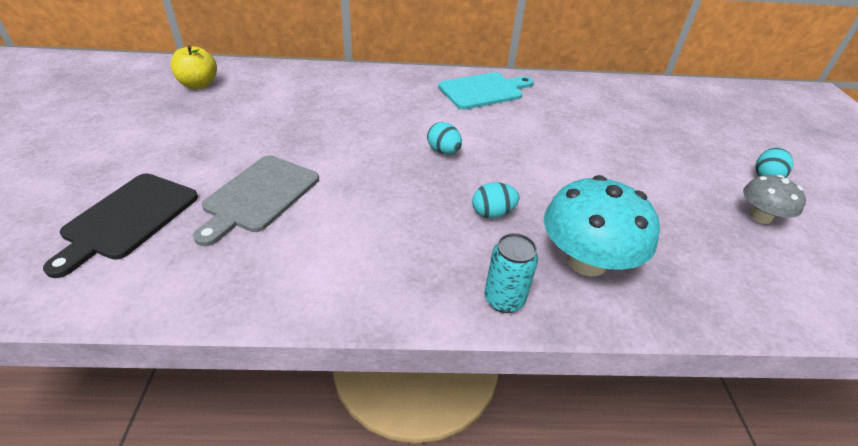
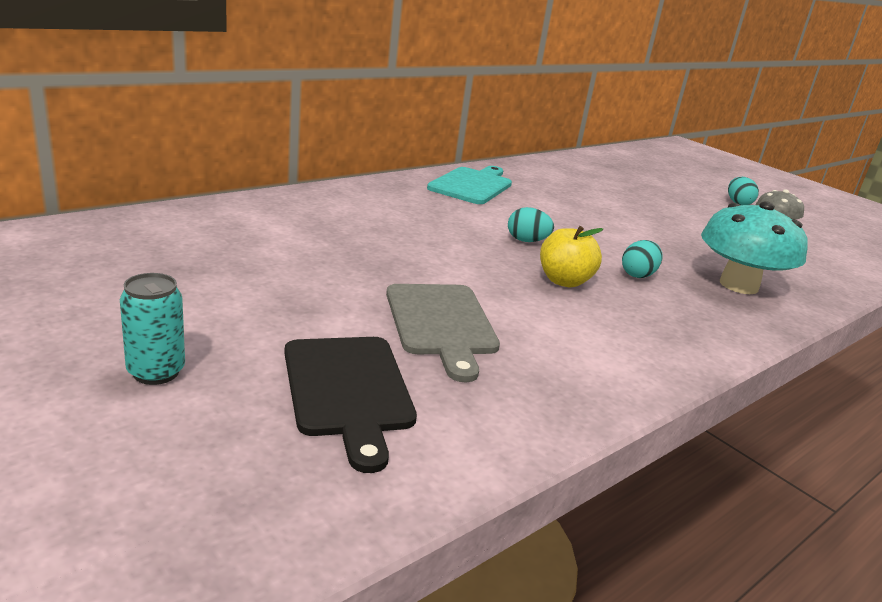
camera: 40 degrees left, 15 degrees down
(198, 85) = (158, 241): yellow apple -> yellow apple (564, 281)
(504, 299) = (738, 326): turquoise can -> turquoise can (156, 372)

